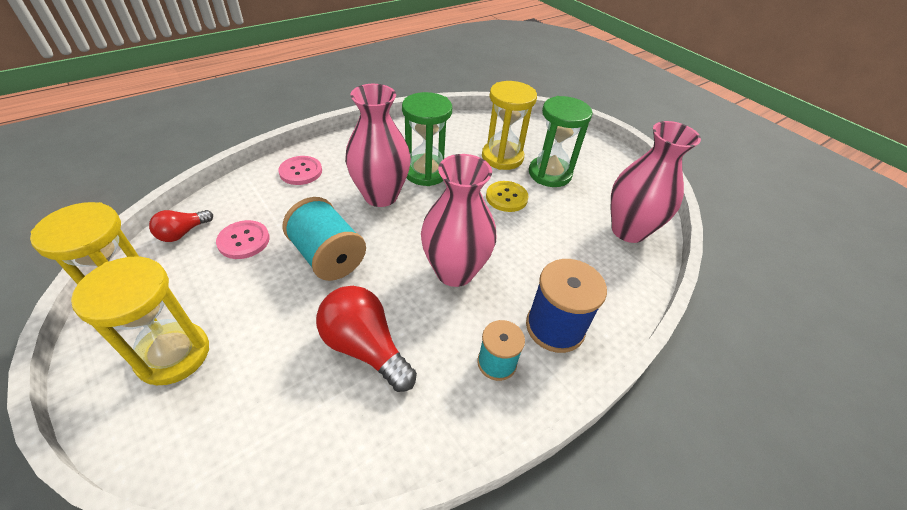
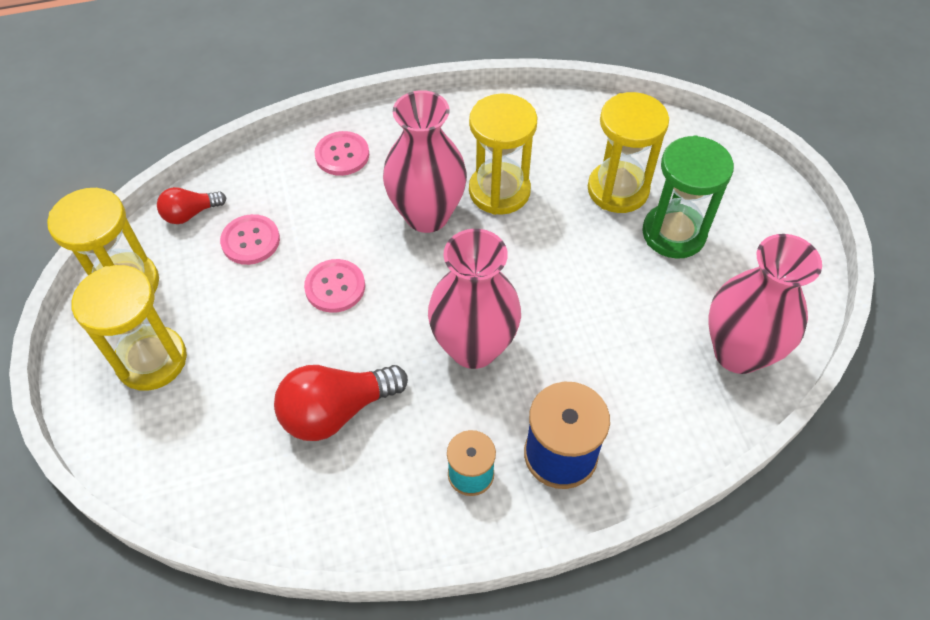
camera: 25 degrees right, 10 degrees up
(328, 257) = (335, 287): turquoise spool -> pink button
(365, 347) = (336, 411): red light bulb -> red light bulb turned 90 degrees counterclockwise
(425, 172) = (499, 191): green hourglass -> yellow hourglass
(506, 197) = (591, 257): yellow button -> none

